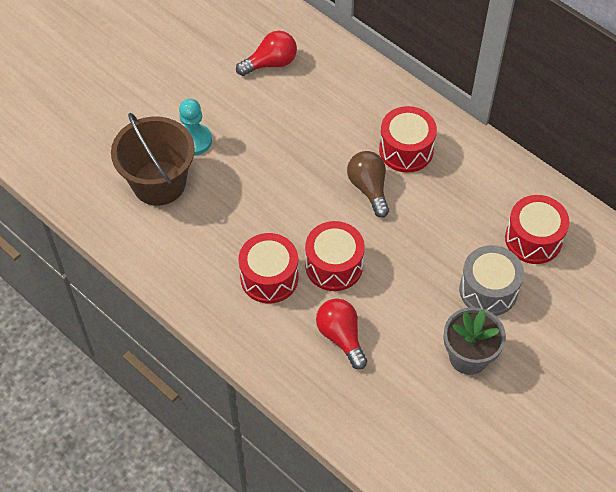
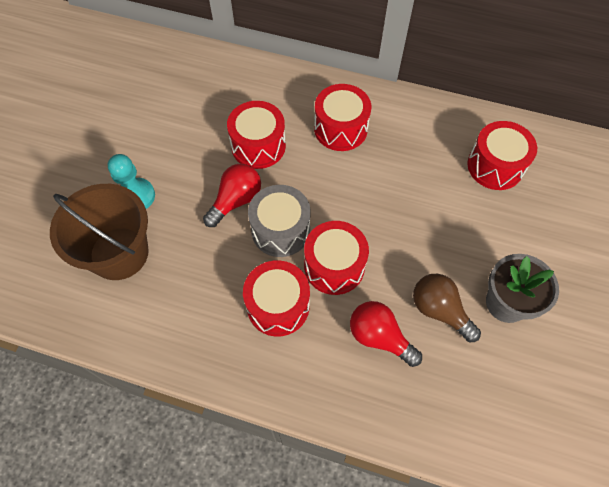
camera: 25 degrees left, 5 degrees up
(271, 63) = (176, 96): red light bulb -> red light bulb (236, 201)
(322, 137) = (258, 146): none -> red drum
(369, 188) = (326, 177): brown light bulb -> brown light bulb (439, 310)
(488, 290) = (485, 230): grey drum -> grey drum (280, 230)

